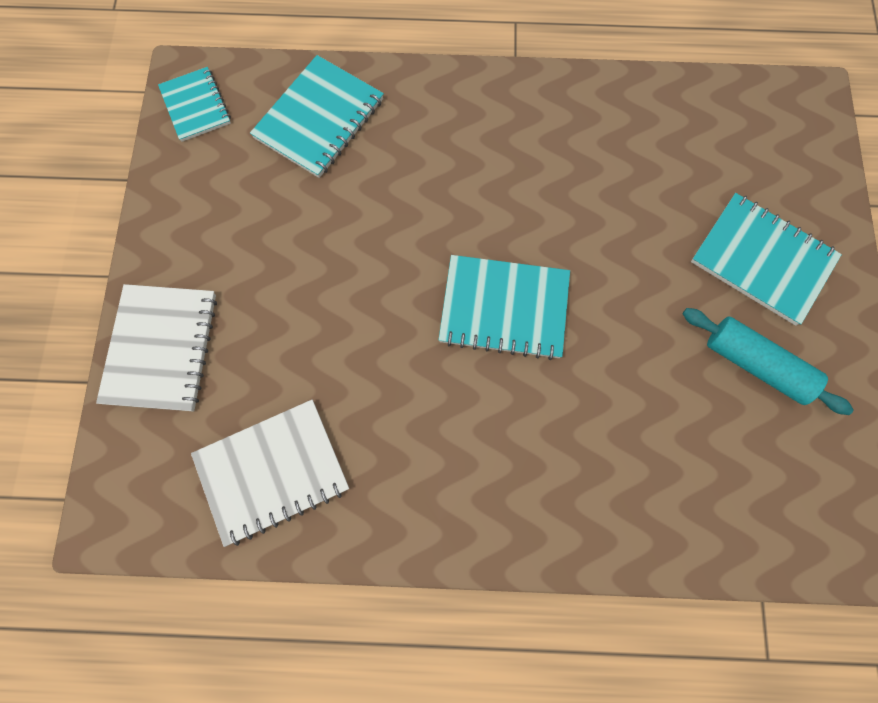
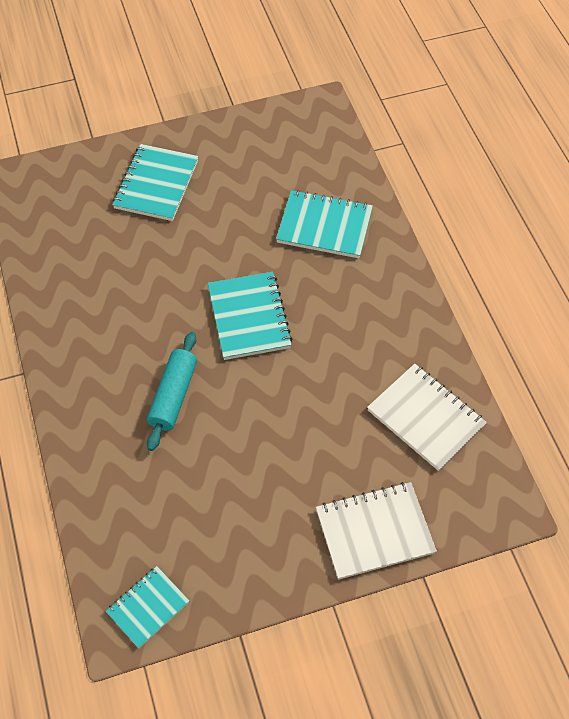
camera: 110 degrees left, 15 degrees down
(319, 119) = (130, 497): turquoise notebook -> turquoise notebook (324, 226)
(756, 364) = (232, 175): turquoise rolling pin -> turquoise rolling pin (173, 396)

